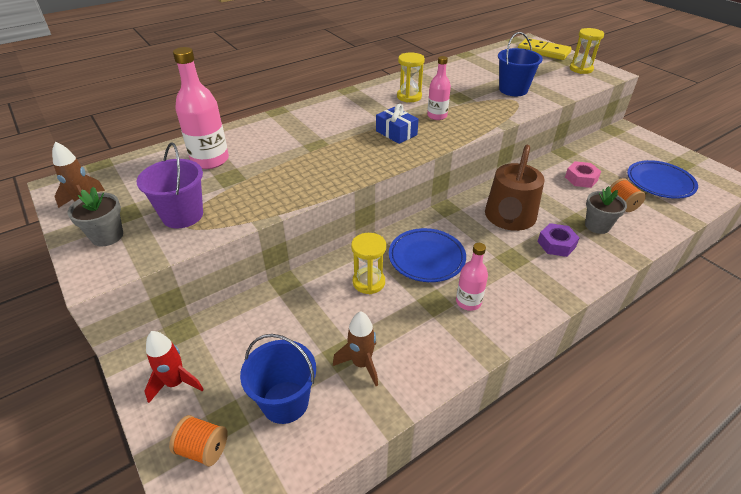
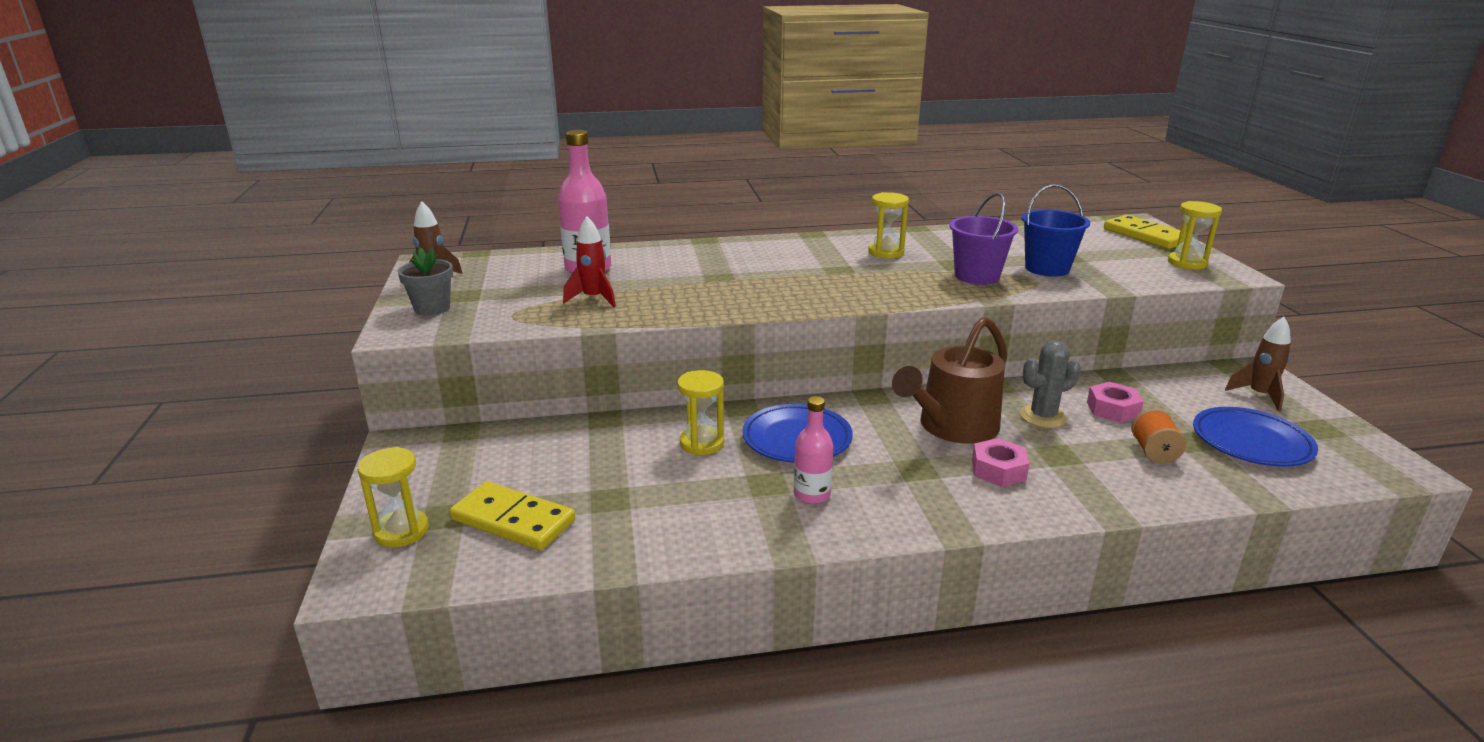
camera: 25 degrees right, 15 degrees down
(176, 383) = (421, 471): red rocket -> red rocket (593, 299)
(182, 215) = (517, 307): purple bucket -> purple bucket (977, 276)
(203, 449) = (401, 531): orange spool -> yellow hourglass
(285, 402) = (513, 520): blue bucket -> yellow domino
(361, 364) = (625, 513): brown rocket -> brown rocket (1259, 396)
(396, 133) = (830, 283): blue gift -> none
(437, 116) = (903, 276): pink bottle -> none
(550, 195) = (1043, 417): none -> grey cactus
(556, 244) = (998, 470): purple nut -> pink nut
(597, 226) = (1086, 466): grey flower pot -> none

